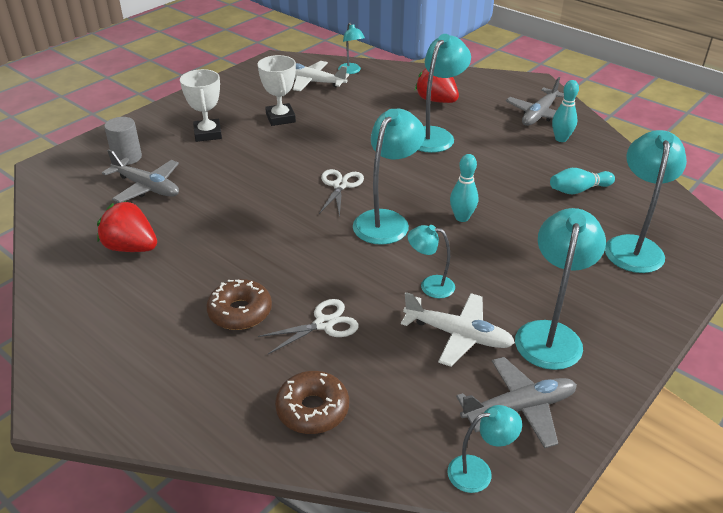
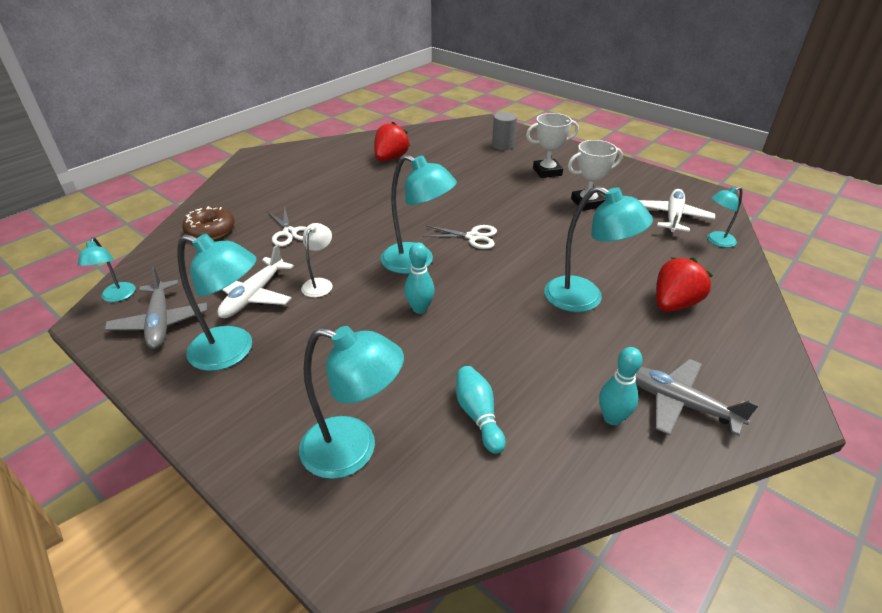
camera: 90 degrees right, 0 degrees up
(146, 187) = (463, 156): grey plane -> none
(240, 312) = (313, 200): brown donut -> none
(430, 285) = (320, 283): turquoise lamp -> white lamp

